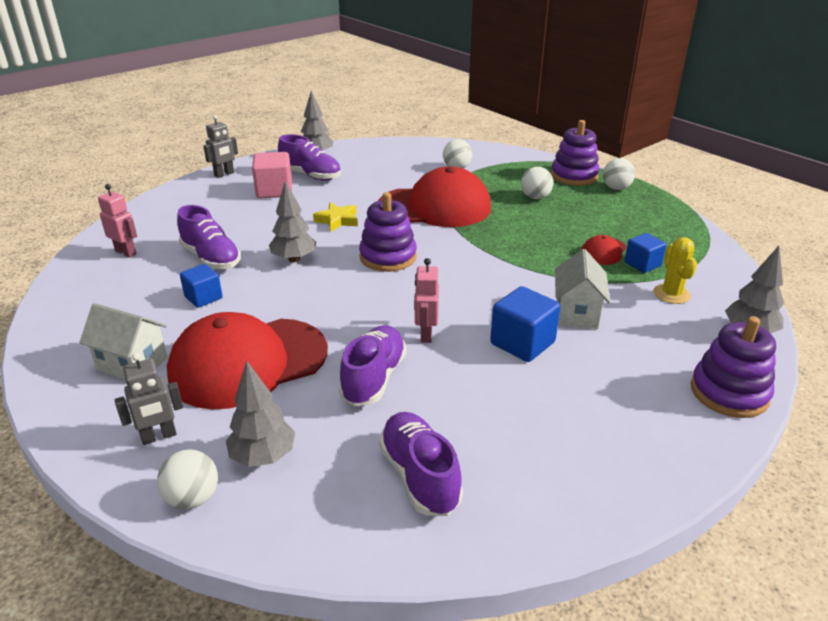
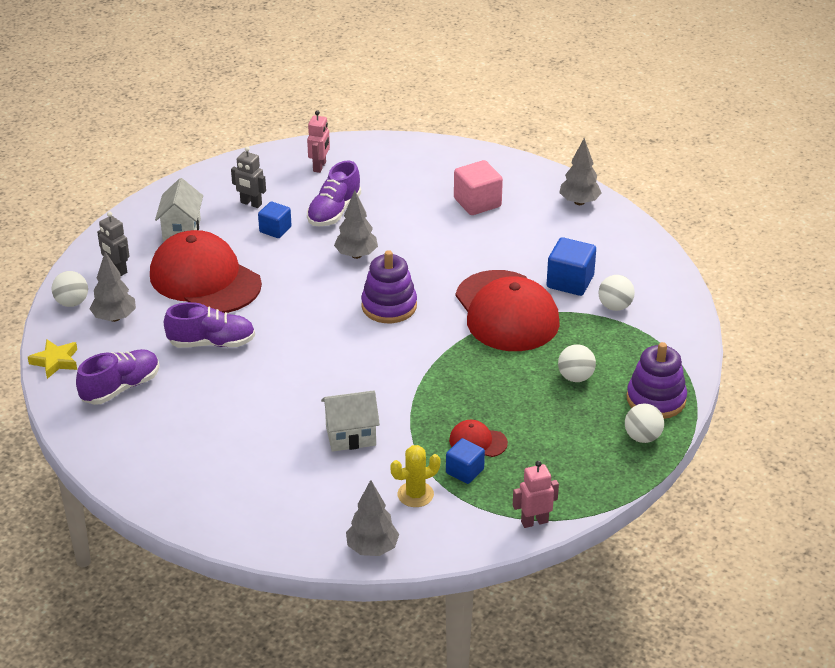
camera: 70 degrees right, 5 degrees up
(224, 174) = (493, 161): grey robot -> grey robot (251, 203)
(311, 175) = (527, 213): purple shoe -> none
(337, 220) = (440, 258): yellow star -> yellow star (55, 361)
(426, 334) = (278, 356): pink robot -> pink robot (534, 521)
(522, 343) = (290, 410): blue cube -> blue cube (570, 282)
(729, 393) = (272, 535): purple stacking toy -> none

